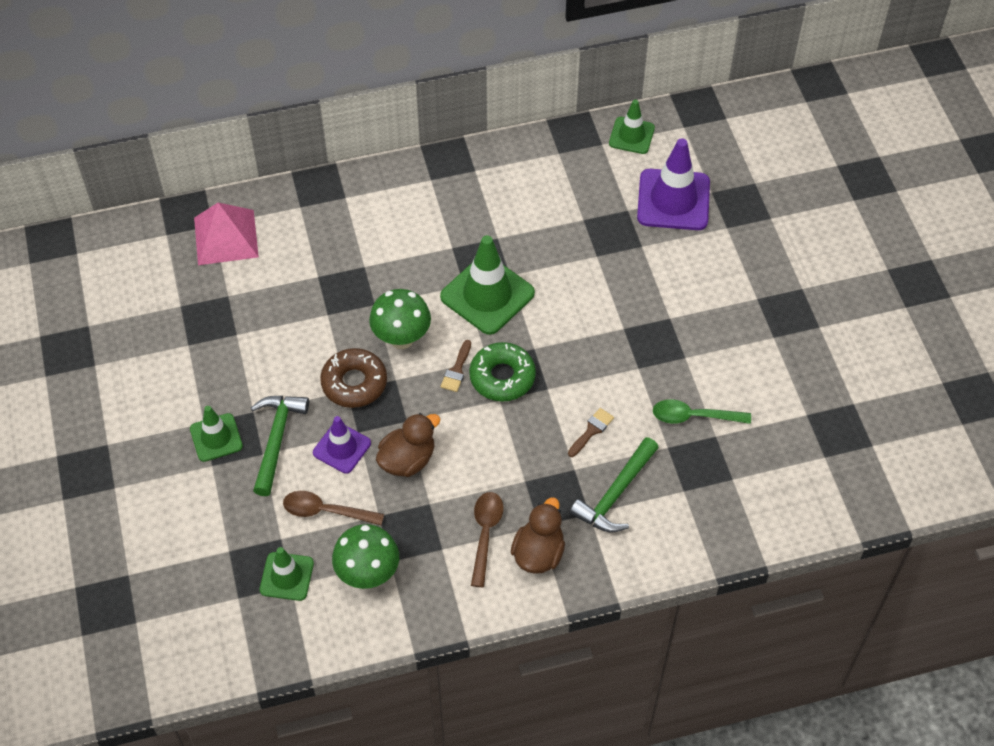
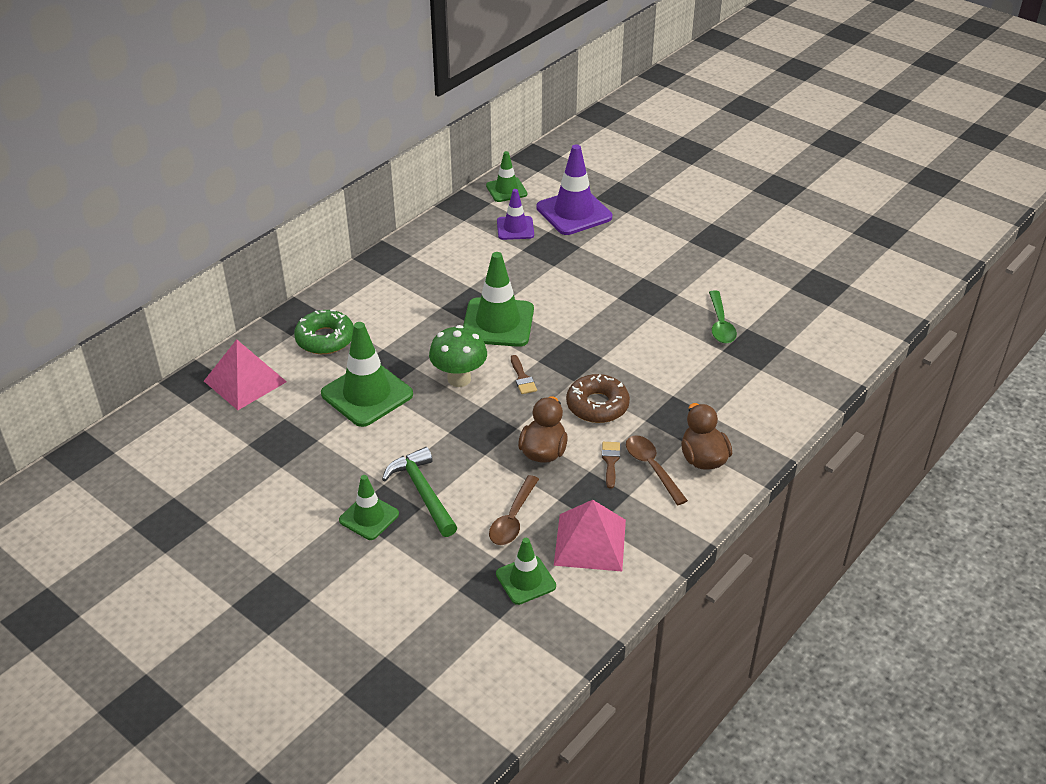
camera: 35 degrees left, 15 degrees down
(312, 309) = (367, 394): none -> green traffic cone
(326, 511) = (513, 518): brown spoon -> brown spoon turned 45 degrees counterclockwise
(342, 448) = (483, 471): purple traffic cone -> purple traffic cone (515, 228)
(354, 383) = (450, 424): brown donut -> brown donut (597, 405)
(368, 574) = (590, 542): green mushroom -> pink pyramid
(502, 377) = (561, 366): green donut -> green donut (325, 339)
(591, 430) = (660, 366): brown brush -> brown brush (610, 461)
(615, 494) = (717, 395): green hammer -> none
(694, 416) = (720, 324): green spoon -> green spoon turned 60 degrees counterclockwise

